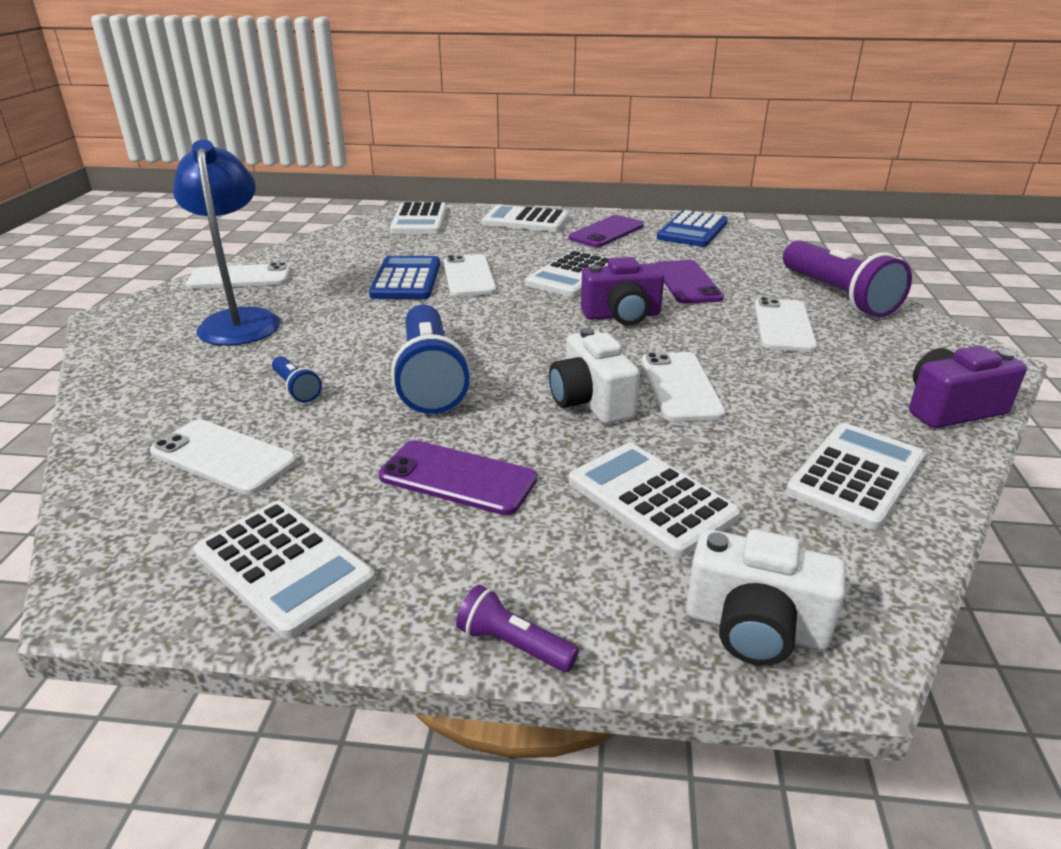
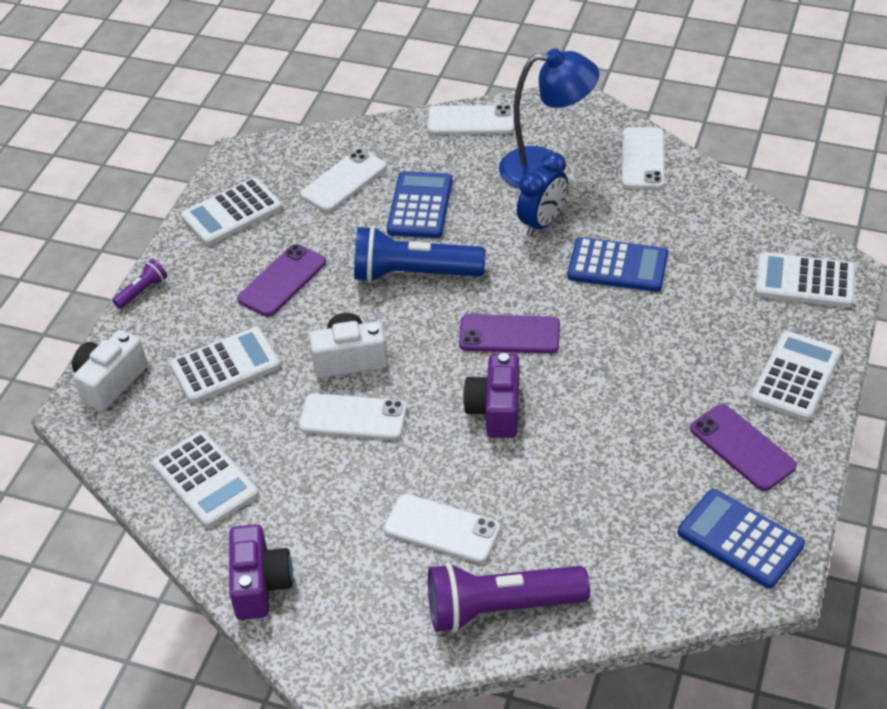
camera: 105 degrees right, 15 degrees up
(296, 389) = (420, 206): blue flashlight -> blue calculator
(338, 315) = (542, 223): none -> blue clock
(468, 276) = (617, 310): white phone -> white phone (471, 121)
(572, 276) = (603, 390): white calculator -> none
(687, 282) = (566, 483): purple phone -> purple phone (509, 335)

